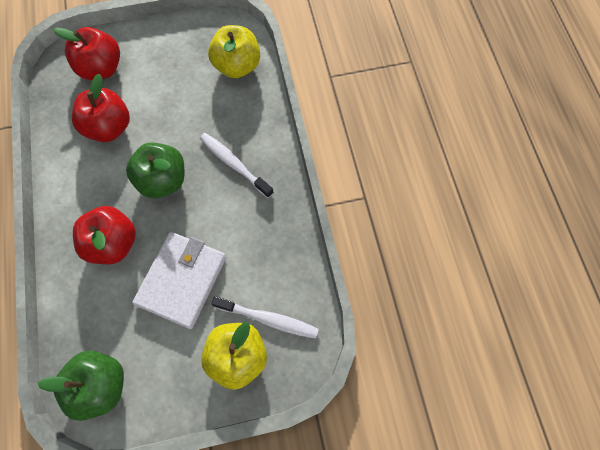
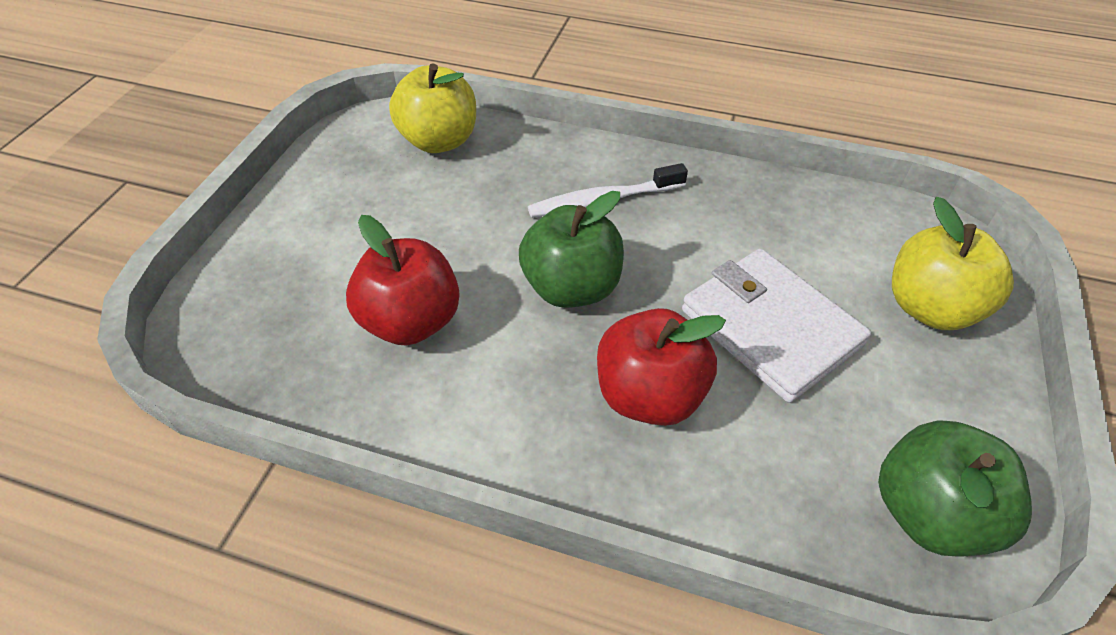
camera: 60 degrees left, 20 degrees down
(102, 69) = (281, 291): red apple -> none
(268, 319) = (880, 254): white toothbrush -> none

